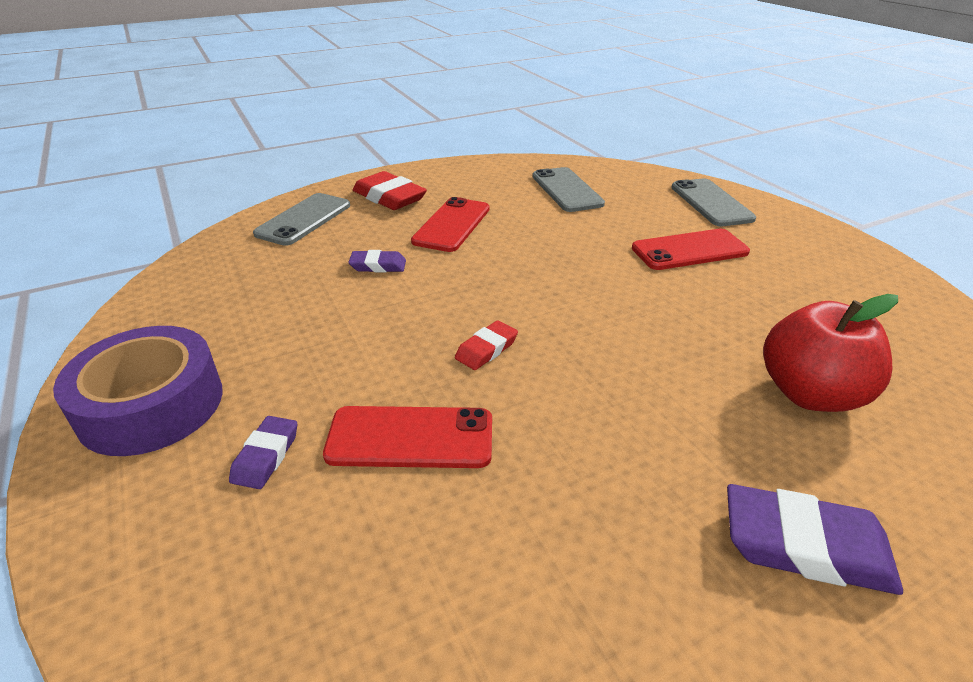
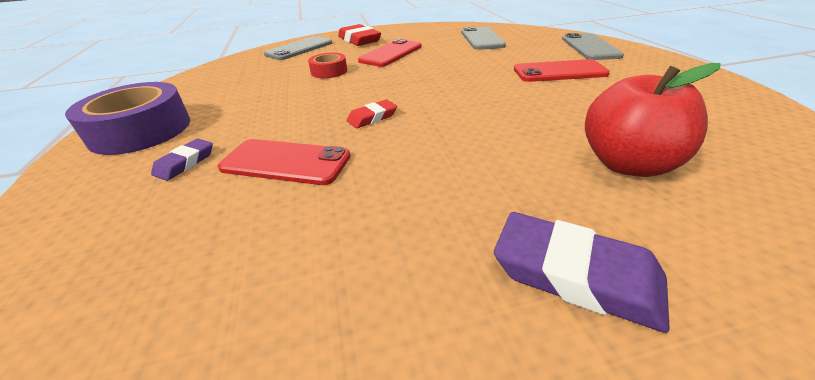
camera: 15 degrees right, 0 degrees up
(378, 266) = (329, 71): purple eraser -> red tape

